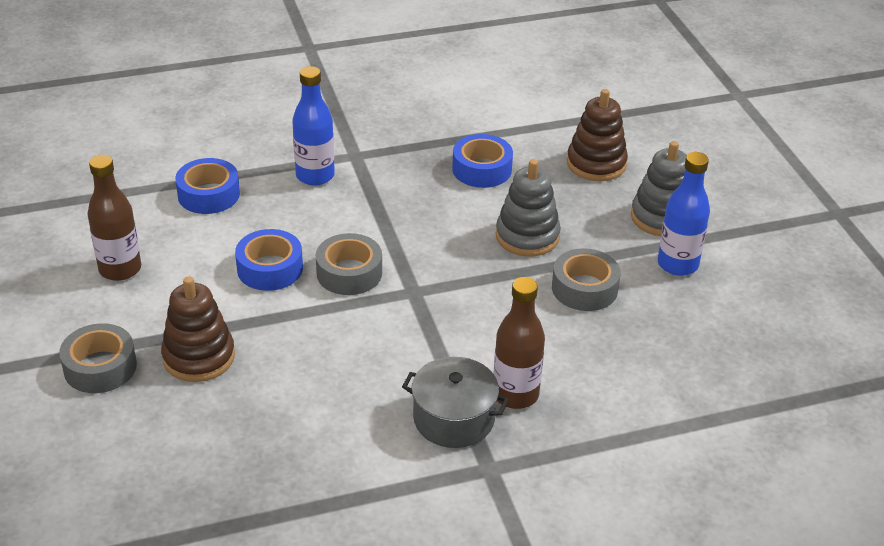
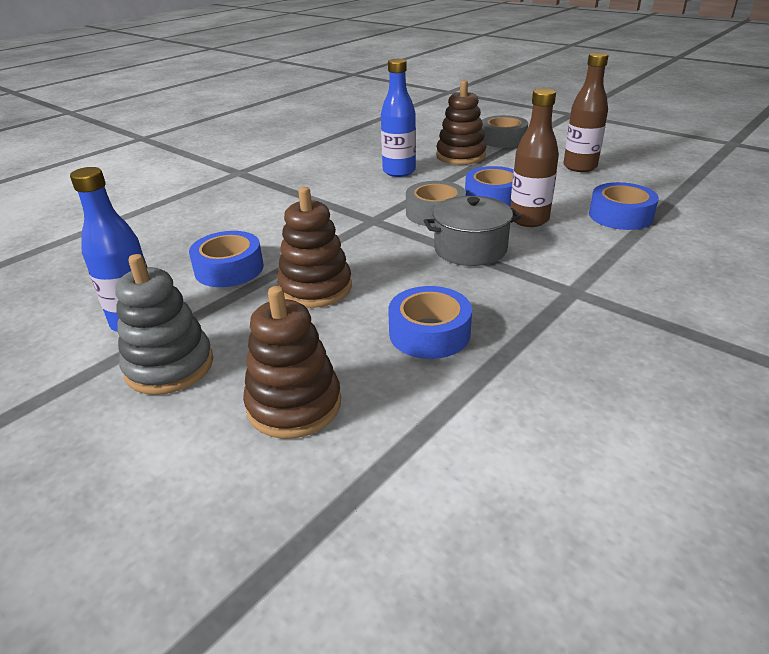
camera: 150 degrees right, 5 degrees down
(315, 176) = (573, 259): blue bottle -> blue bottle (399, 171)
(454, 418) = (278, 180): grey pot -> grey pot (470, 249)
(515, 395) = (245, 199): brown bottle -> brown bottle (529, 220)
(527, 236) = (315, 288): grey stacking toy -> brown stacking toy
(584, 288) = (229, 269): grey tape -> blue tape

